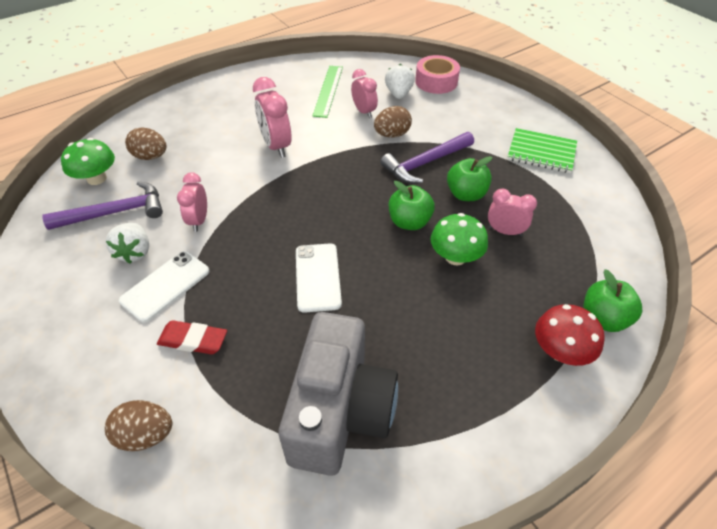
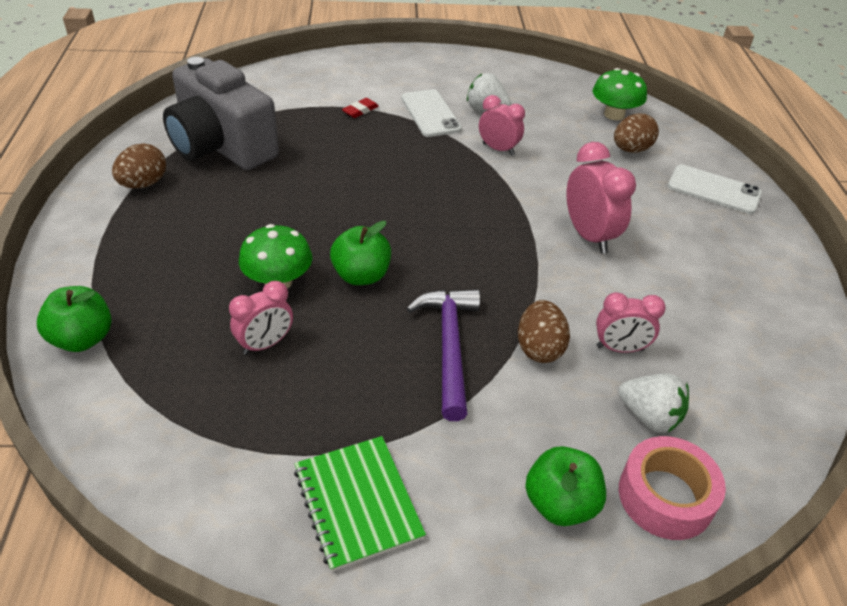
camera: 120 degrees right, 5 degrees down
(115, 213) = (550, 113): purple hammer -> none
(146, 435) = (306, 77): brown egg -> brown egg (143, 184)
(193, 340) = (360, 110): red eraser -> red eraser, size x0.65
(276, 146) = (589, 236): pink clock -> pink clock turned 60 degrees clockwise
(318, 277) = (355, 186): white phone -> white phone (713, 190)
(328, 90) = (705, 337): green ruler -> none
(466, 194) = (356, 349): green apple -> green apple (560, 504)
(541, 152) = (357, 503): green notebook -> green notebook turned 75 degrees counterclockwise
(560, 351) = (102, 282): red mushroom -> none

